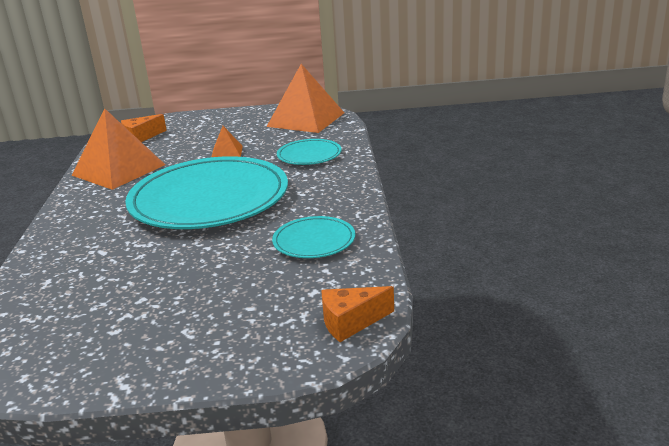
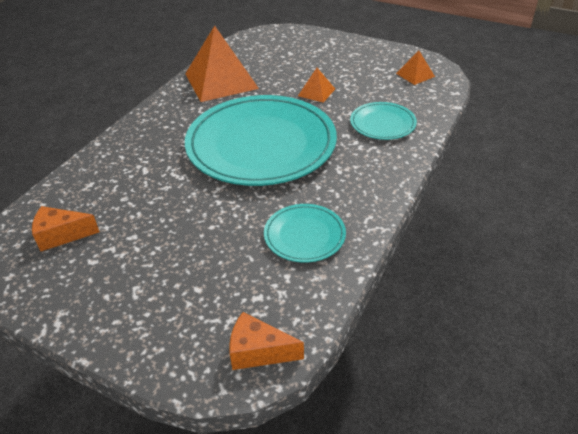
camera: 30 degrees right, 15 degrees up
(141, 137) = (264, 48): orange cheese -> orange cheese (61, 235)
(306, 119) = (415, 75): orange pyramid -> orange pyramid, size x0.46

